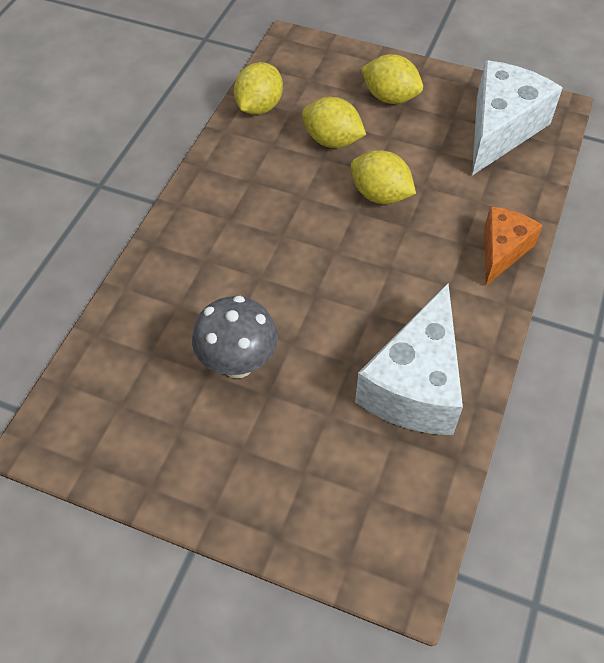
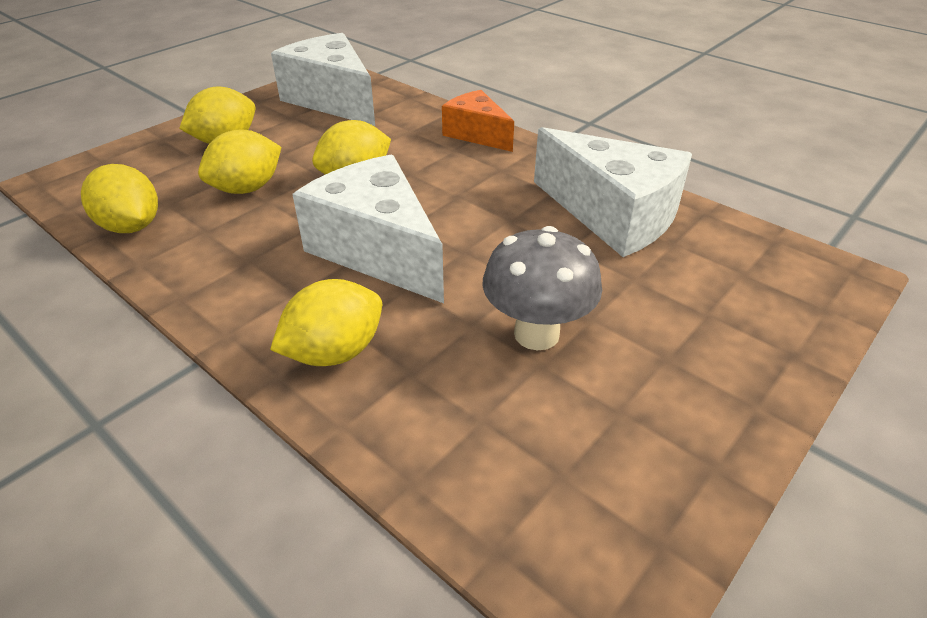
camera: 70 degrees left, 15 degrees down
(181, 261) = (334, 352): none -> yellow lemon
(292, 244) = (377, 250): none -> white cheese

